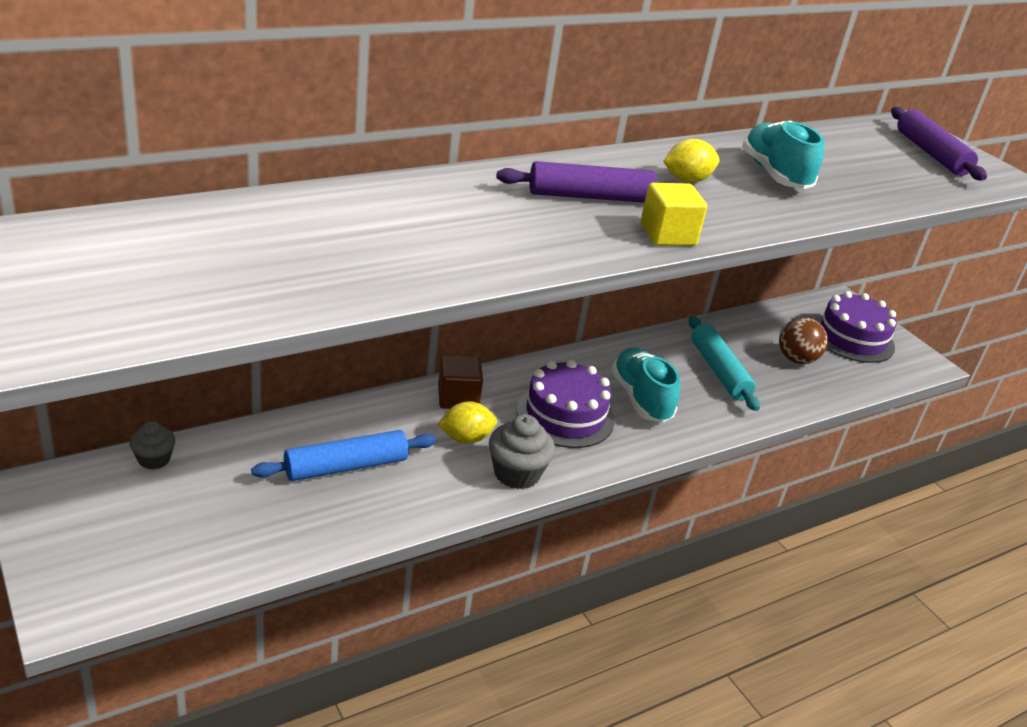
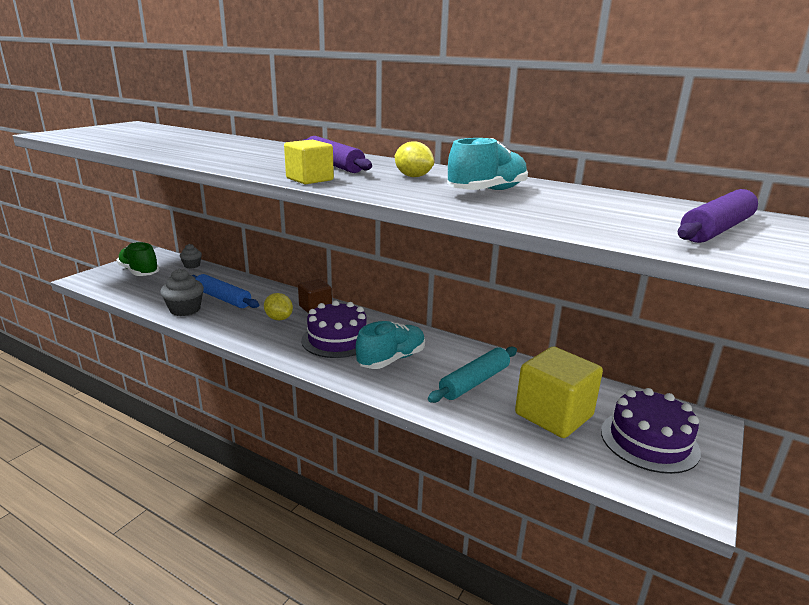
camera: 65 degrees right, 10 degrees down
(115, 529) = (139, 272): none -> green shoe
(517, 473) = (260, 339): grey cupcake -> grey cupcake (185, 310)
(796, 359) = (553, 415): brown ball -> yellow cube

